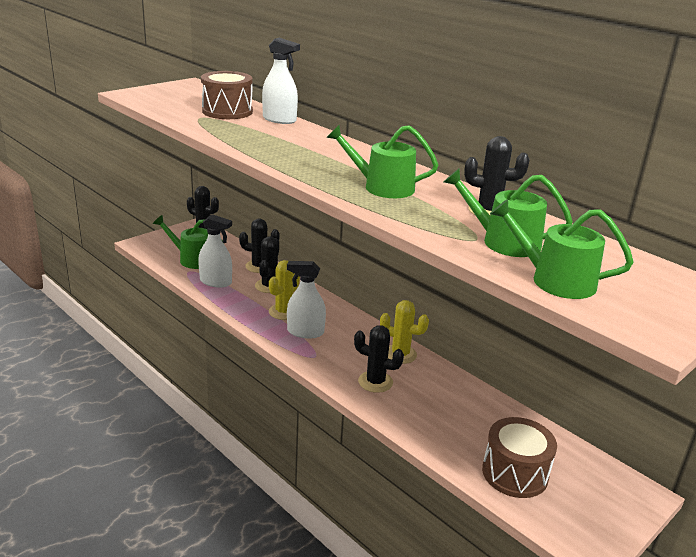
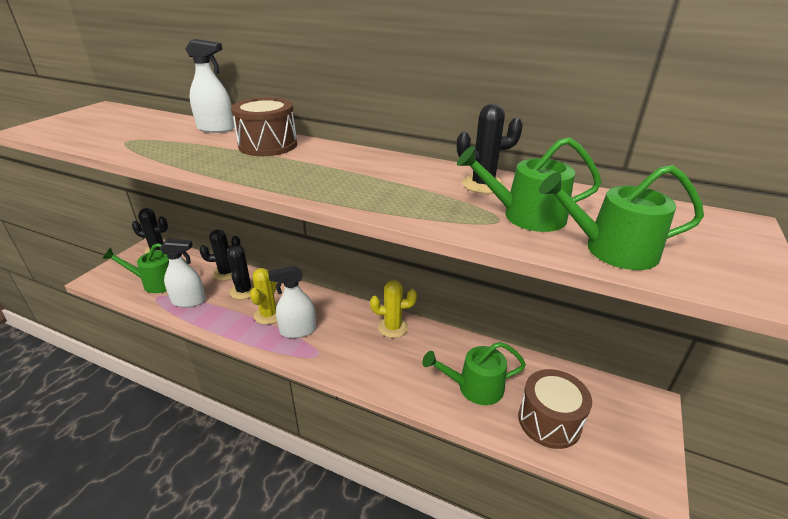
camera: 20 degrees left, 5 degrees up
(227, 111) = (155, 129): brown drum -> brown drum (268, 145)
(375, 382) = (385, 364): black cactus -> none
(382, 187) = (365, 181): green watering can -> green watering can (475, 387)

